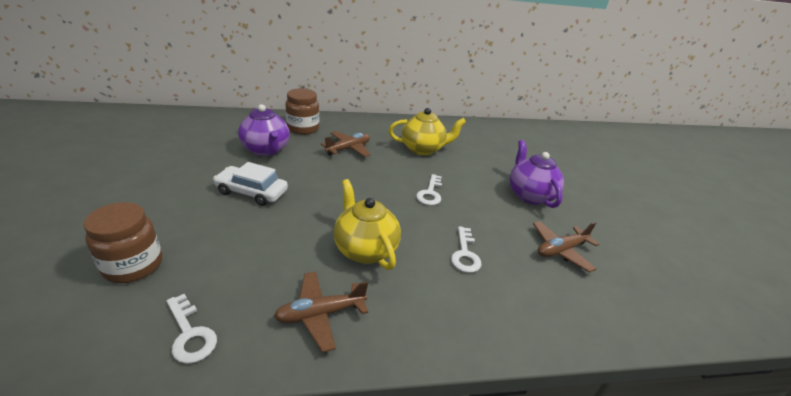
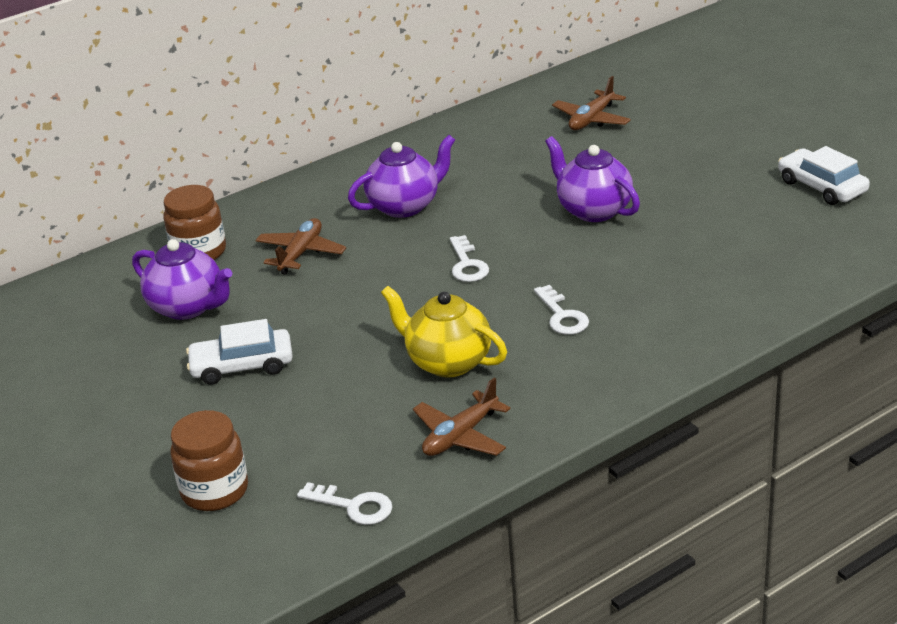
camera: 20 degrees left, 0 degrees up
(423, 149) = (405, 206): yellow teapot -> purple teapot
(560, 250) = (665, 263): brown plane -> brown plane (591, 119)
(702, 247) = (822, 186): none -> white car

